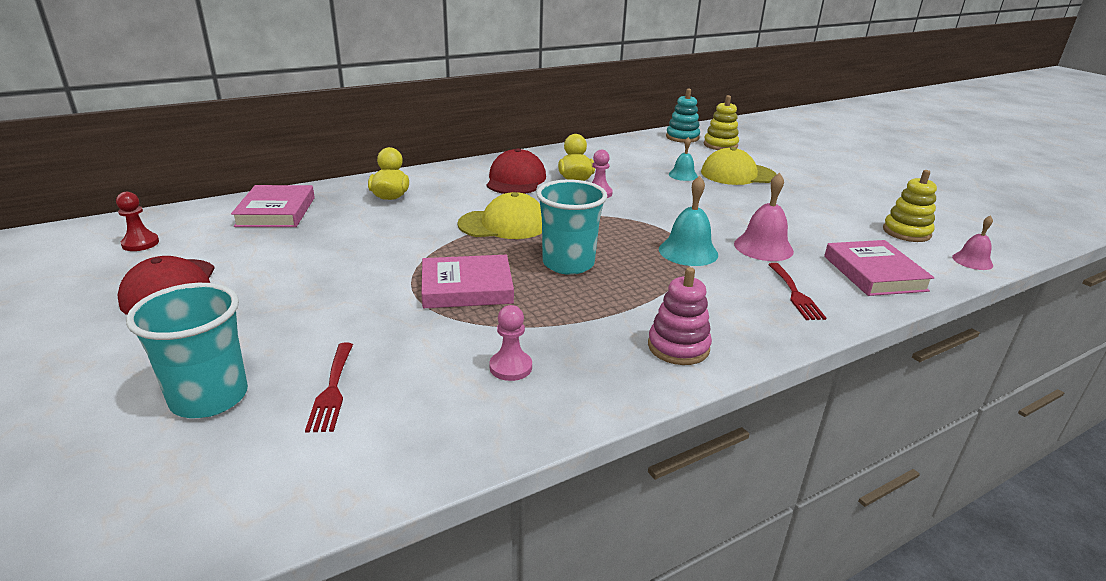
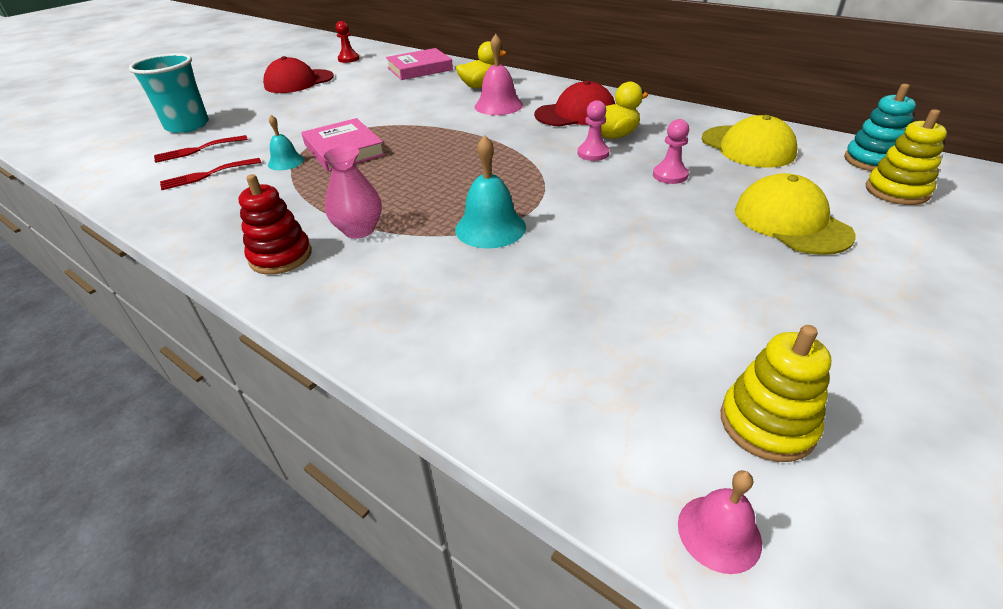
camera: 70 degrees right, 10 degrees up
(503, 224) = (469, 133): yellow cap -> yellow cap (747, 147)
(510, 367) = (232, 193): pink pawn -> pink pawn (670, 175)
(568, 264) = (413, 175): turquoise cup -> none
(654, 303) = (359, 230): none -> pink vase
(678, 347) = (281, 256): pink stacking toy -> red stacking toy
(683, 175) = (722, 186): turquoise bell -> turquoise bell (286, 162)
(763, 247) = (549, 275): pink bell -> pink bell (498, 105)
(795, 294) = (431, 315): red fork -> red fork (207, 175)
(874, 273) = (547, 385): pink book -> none

